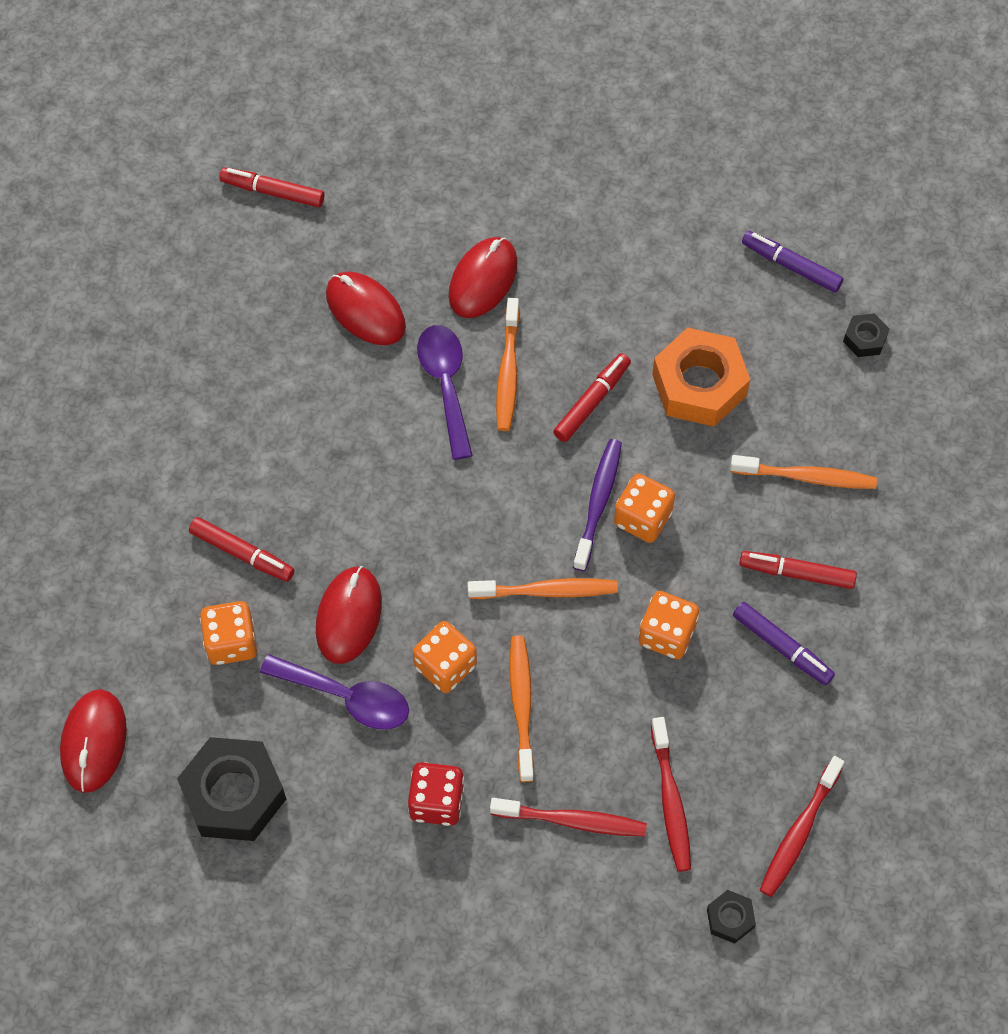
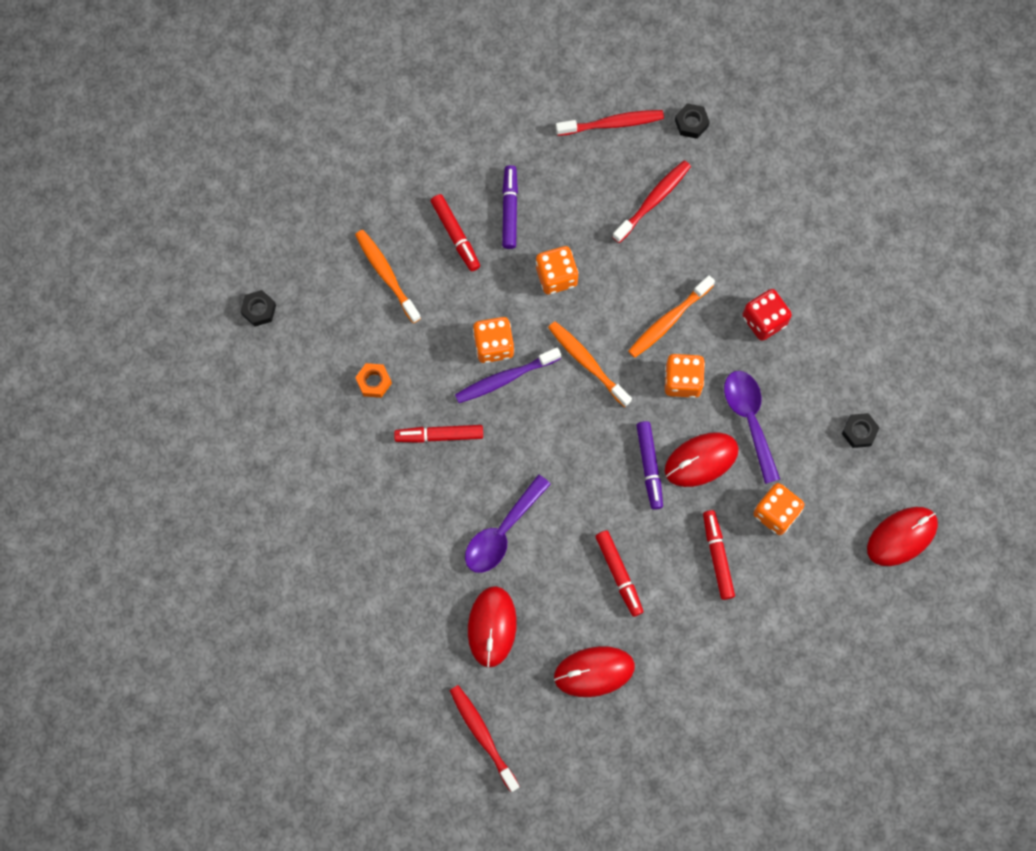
camera: 130 degrees left, 10 degrees up
(234, 794) = (859, 432): black nut -> black nut, size x0.47
(272, 192) = (454, 767): red marker -> red marker (619, 574)
(483, 280) = (407, 572): red mouse -> red mouse (594, 672)
(508, 372) = (461, 502): orange toothbrush -> none
(572, 821) = (710, 242): red toothbrush -> red toothbrush (483, 736)
(699, 385) = (374, 382): orange nut -> orange nut, size x0.47
(791, 266) = (239, 392): purple marker -> purple marker (649, 467)

